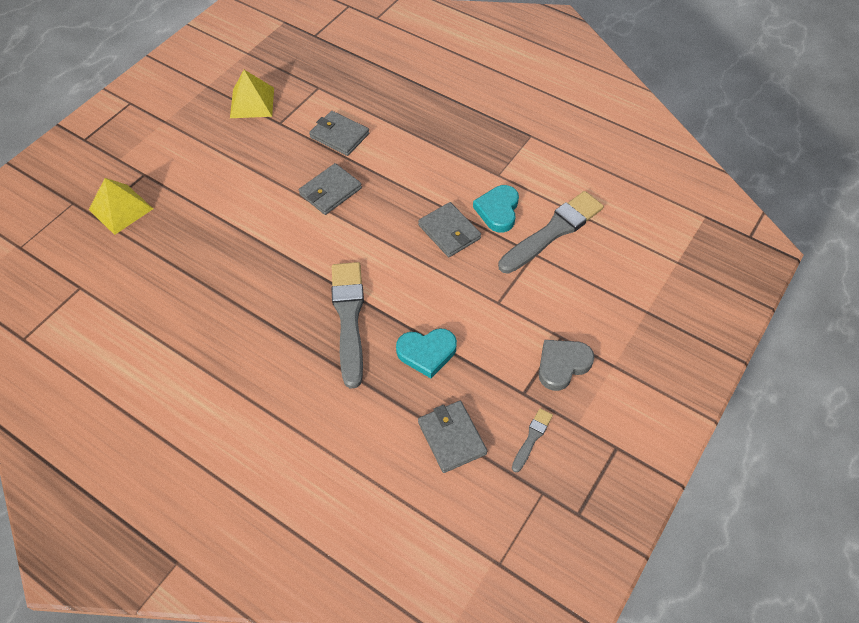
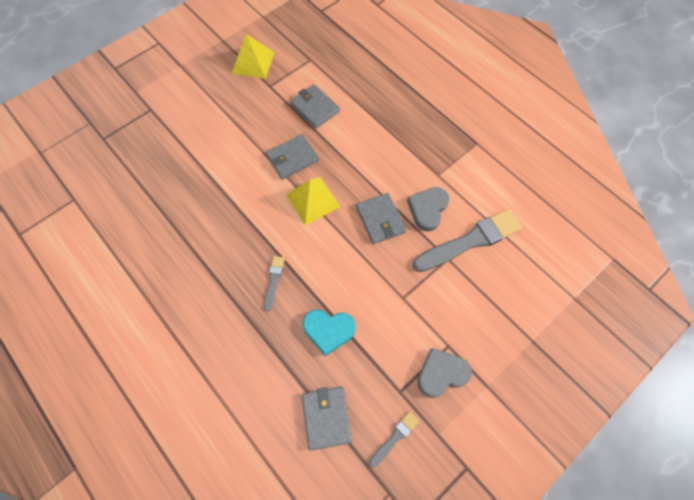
camera: 15 degrees right, 10 degrees up
(121, 209) = (124, 136): yellow pyramid -> yellow pyramid (313, 200)
(349, 318) = (274, 280): grey brush -> grey brush, size x0.47
(498, 210) = (427, 209): turquoise heart -> grey heart

